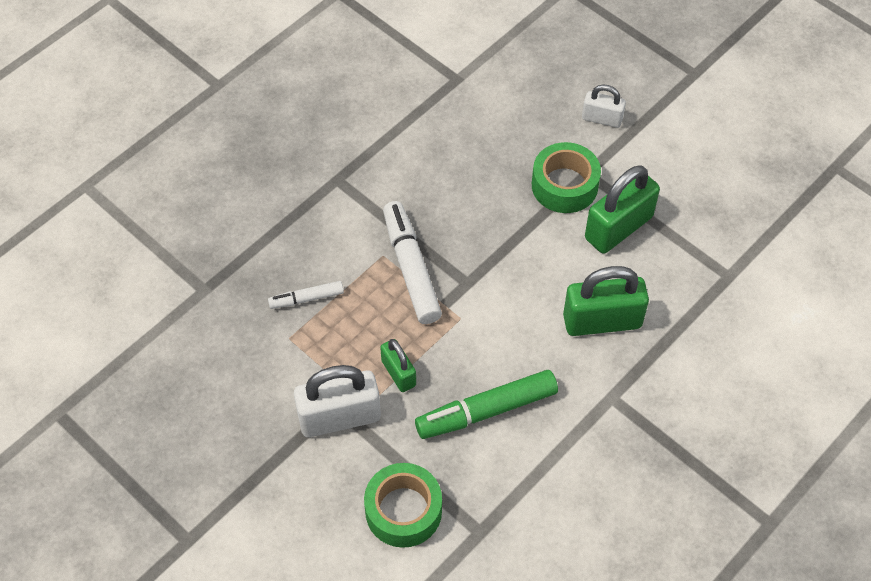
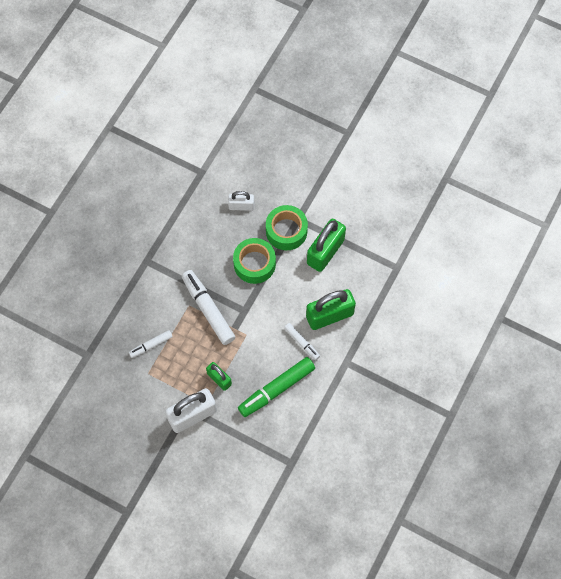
camera: 15 degrees left, 10 degrees up
(403, 511) = (245, 462): green tape -> green tape (254, 264)
(546, 350) = (302, 343): none -> white marker
(602, 119) = (298, 179): white padlock -> white padlock (241, 206)

